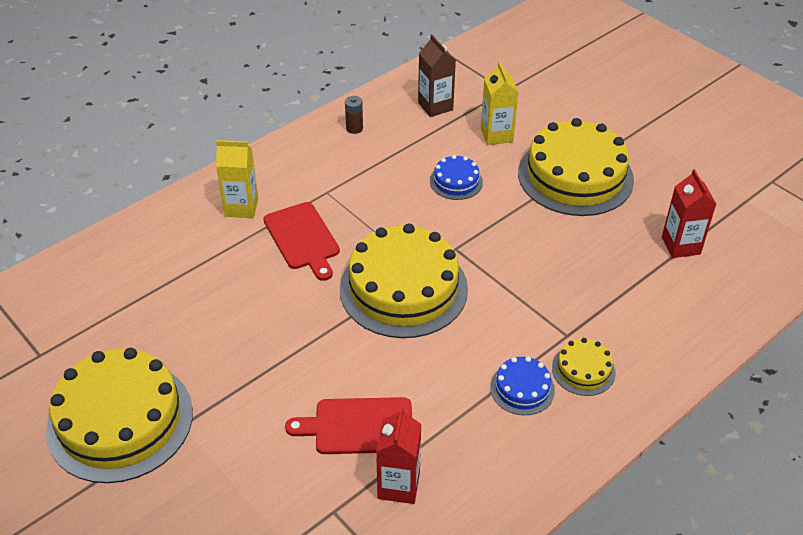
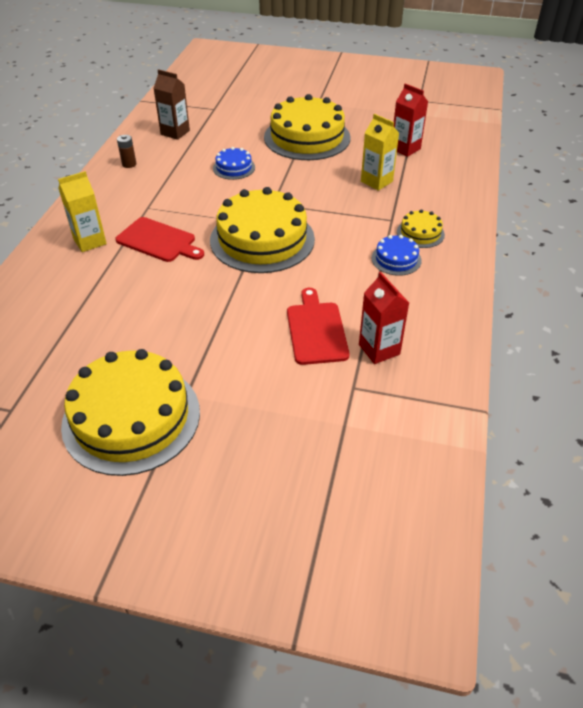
camera: 35 degrees left, 0 degrees up
(358, 426) = (316, 330): red cutting board -> red cutting board turned 120 degrees clockwise
(496, 135) = (234, 134): yellow carton -> yellow carton (376, 181)

